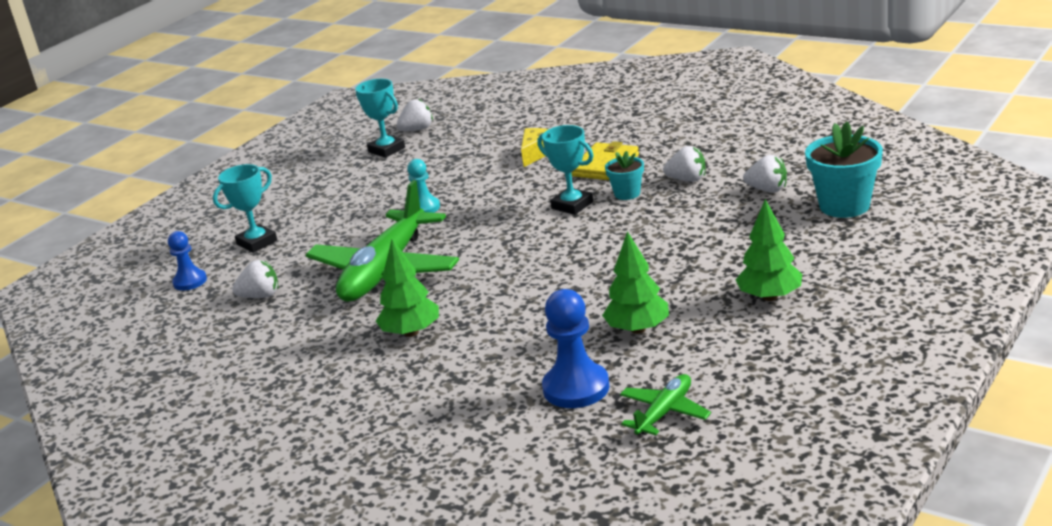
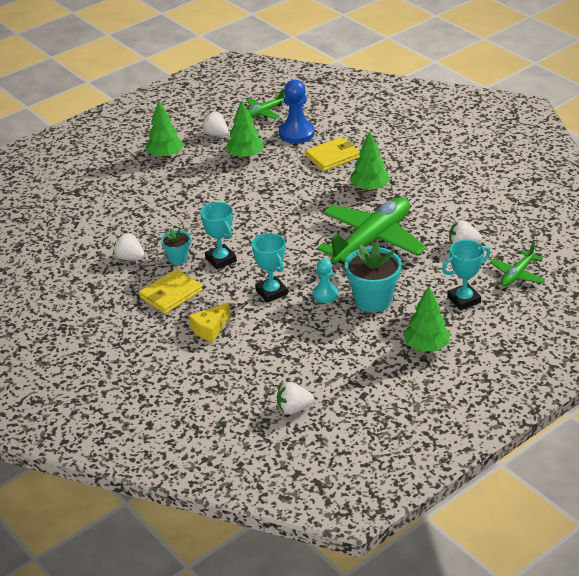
camera: 165 degrees left, 10 degrees up
(190, 281) = (517, 275): blue pawn -> green plane
(296, 197) = (426, 346): none -> green tree
(386, 150) = (332, 386): turquoise trophy -> turquoise trophy (271, 292)
(491, 365) = (332, 156): none -> yellow wallet
(767, 189) = (92, 231): white strawberry -> white strawberry (216, 134)
(844, 206) = (65, 203): turquoise flower pot -> turquoise flower pot (373, 300)

